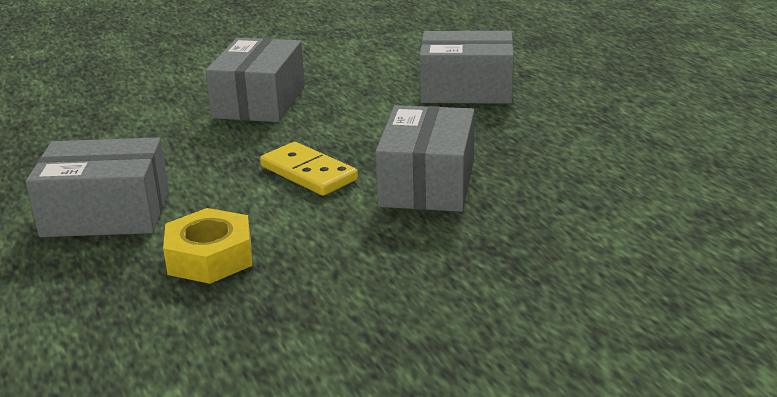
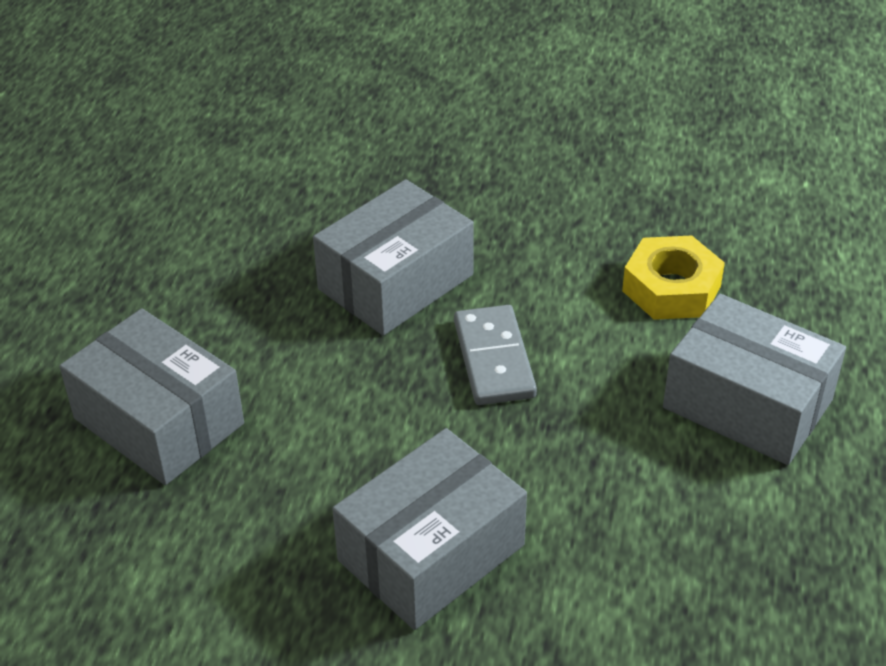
camera: 145 degrees left, 15 degrees up
(308, 173) = (494, 359): yellow domino -> grey domino

